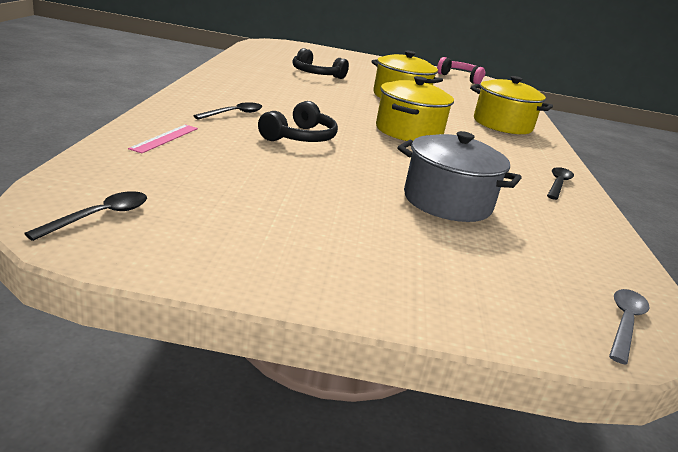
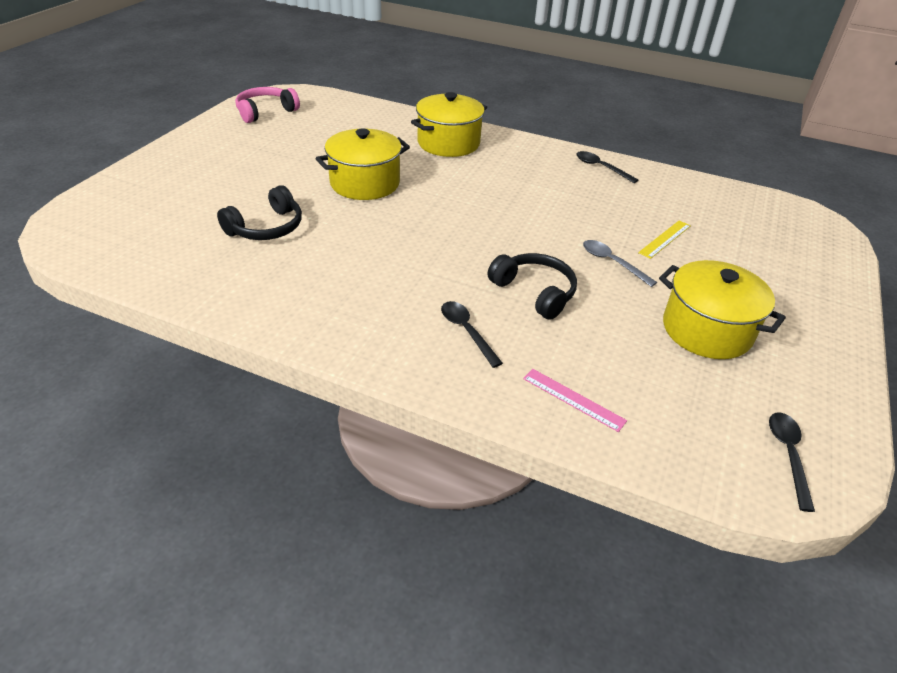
camera: 70 degrees left, 15 degrees up
(100, 216) = (788, 455): black spoon -> black spoon turned 45 degrees clockwise
(408, 132) = (491, 211): yellow pot -> yellow pot (706, 330)
(447, 202) = (665, 239): grey pot -> yellow ruler
(624, 323) = (812, 223): grey spoon -> grey spoon (612, 262)

